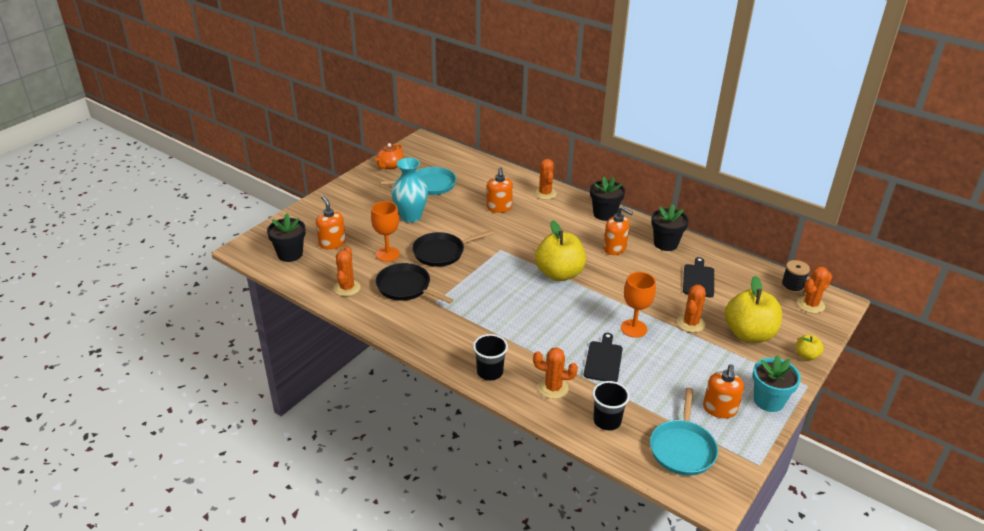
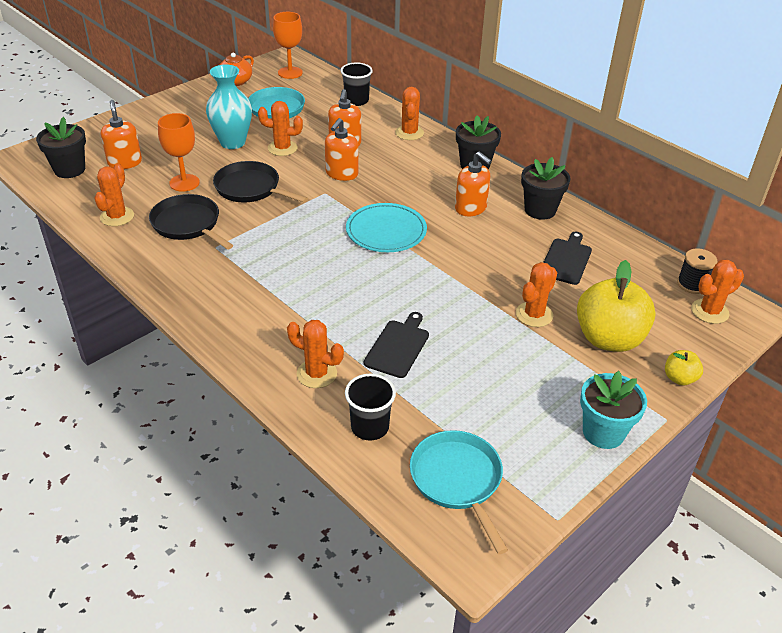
camera: 10 degrees right, 5 degrees up
(441, 252) = (250, 188): black pan -> black pan turned 45 degrees clockwise
(452, 217) = (282, 148): none -> orange cactus
(490, 372) = (244, 342): black cup -> black cup (356, 101)
(559, 274) = (386, 231): yellow apple -> turquoise plate
(633, 328) = (455, 311): orange goblet -> orange goblet (290, 73)
(682, 448) = (457, 480): turquoise pan -> turquoise pan turned 135 degrees clockwise
(719, 409) = (530, 434): orange soap dispenser -> orange soap dispenser (341, 174)

